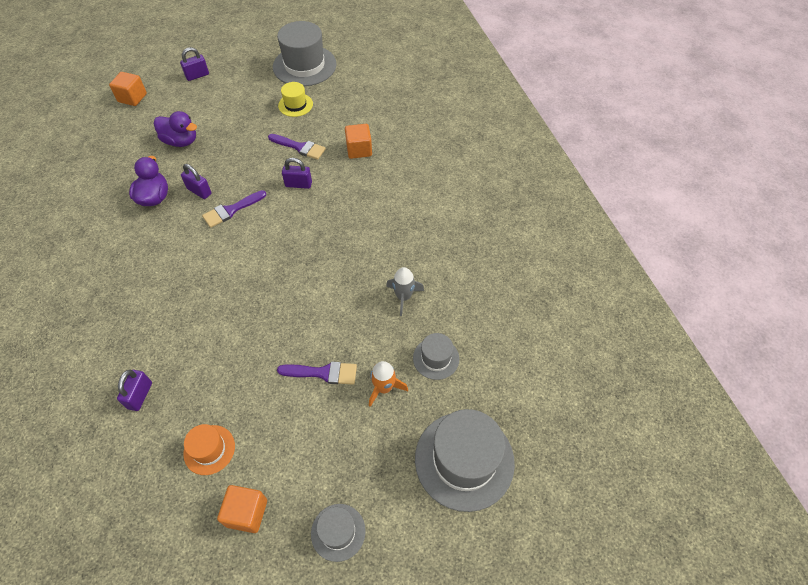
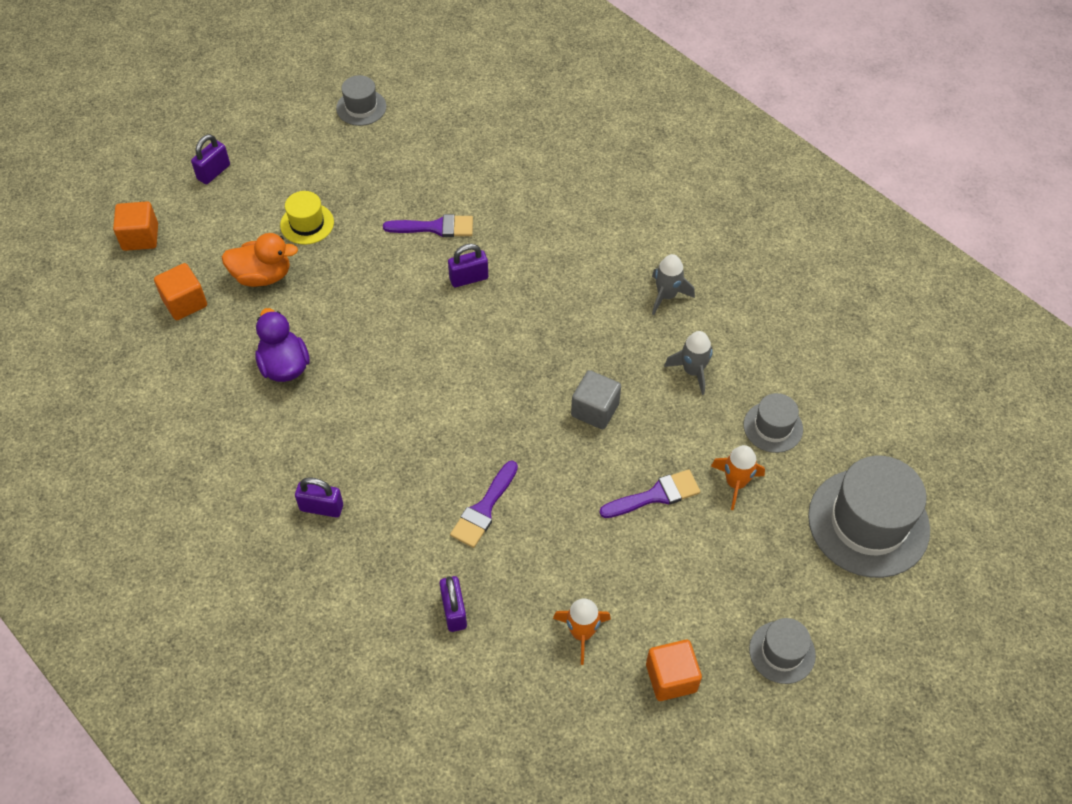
camera: 25 degrees left, 0 degrees up
(181, 141) = (262, 276): purple duck -> orange duck
(199, 191) = (340, 335): purple padlock -> purple padlock (321, 507)
(209, 449) = (581, 633): orange hat -> orange rocket
(231, 210) = (403, 344): purple brush -> purple brush (484, 508)
(295, 105) = (388, 169): yellow hat -> yellow hat (307, 224)
(304, 66) = (361, 107): grey hat -> grey hat, size x0.52
(321, 297) = (595, 410): none -> grey cube
(359, 150) = (517, 204): orange cube -> orange cube (185, 302)
(418, 240) = (666, 295): none -> grey rocket

